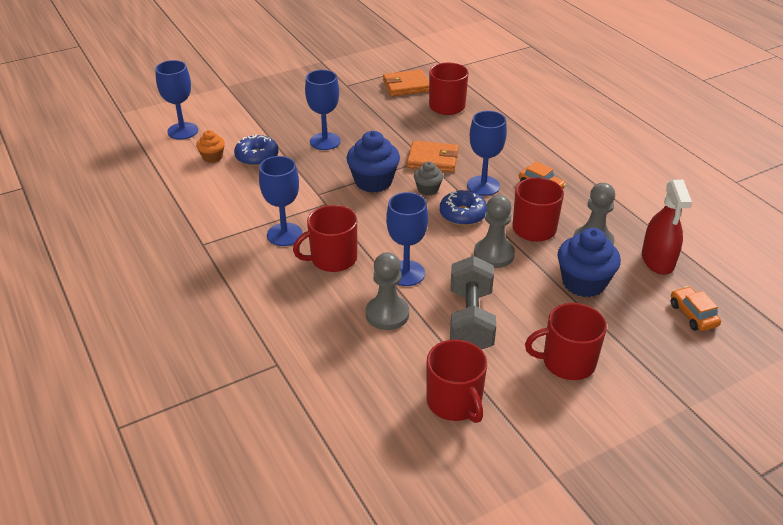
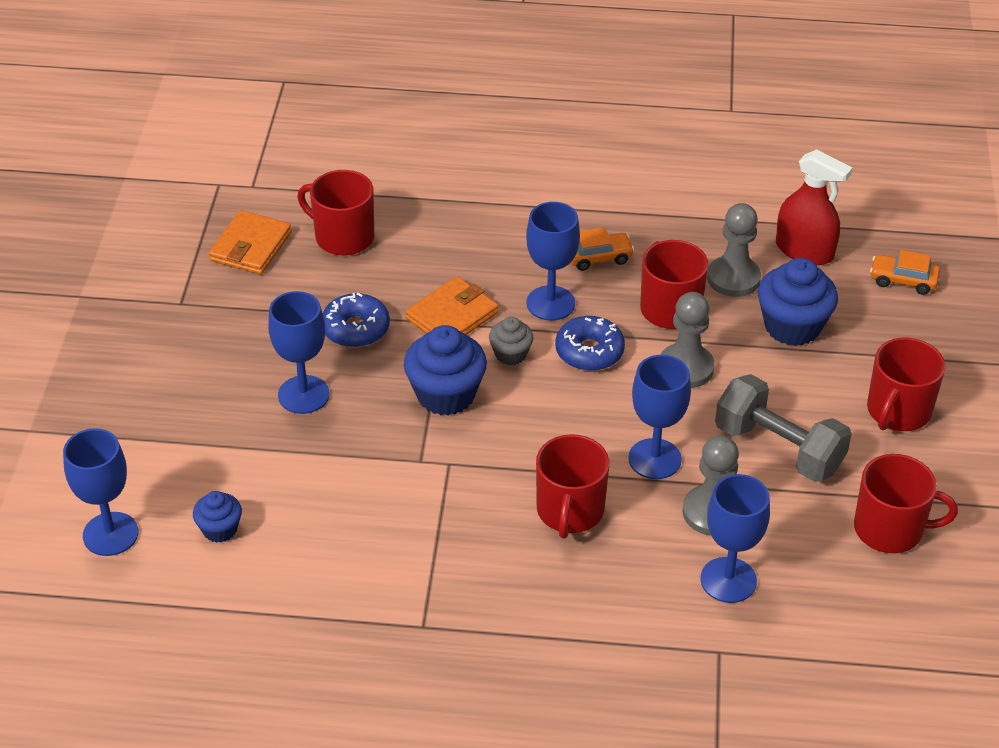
camera: 55 degrees left, 5 degrees up
(212, 157) = (220, 529): orange cupcake -> blue cupcake
(257, 157) = (269, 481): blue donut -> blue donut (355, 329)
(284, 234) = (479, 533): blue goblet -> blue goblet (728, 580)

